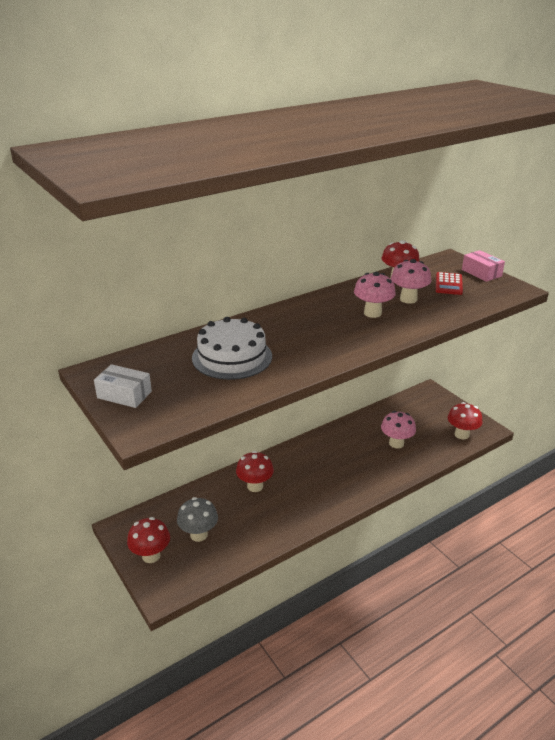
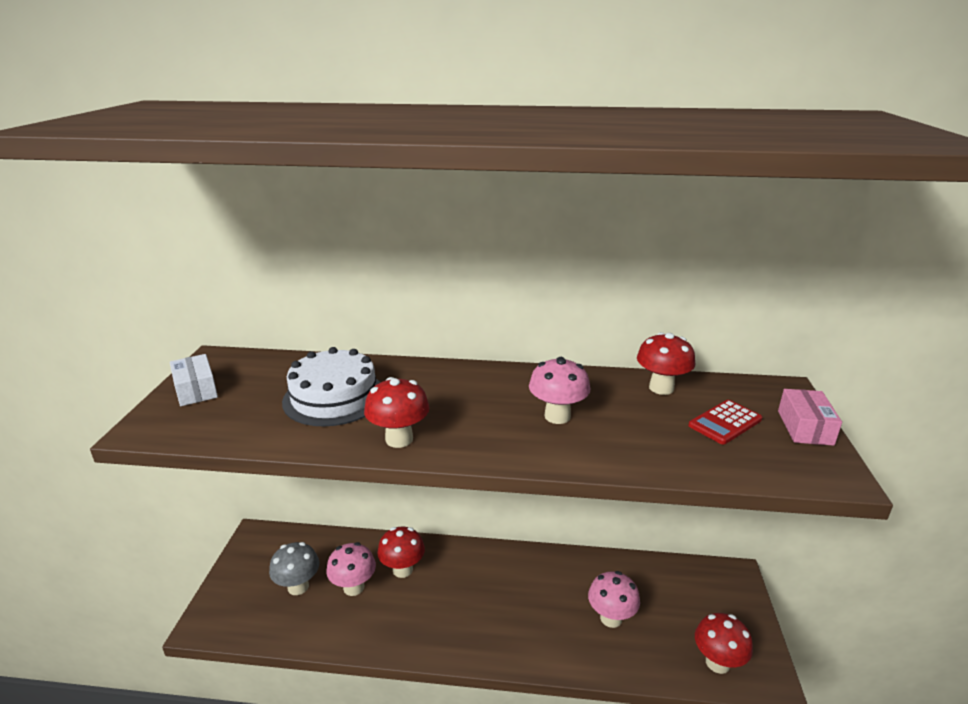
camera: 40 degrees right, 5 degrees down
(151, 556) = (241, 580): red mushroom -> red mushroom (399, 439)
(408, 299) = (632, 419): pink mushroom -> pink mushroom (354, 587)

